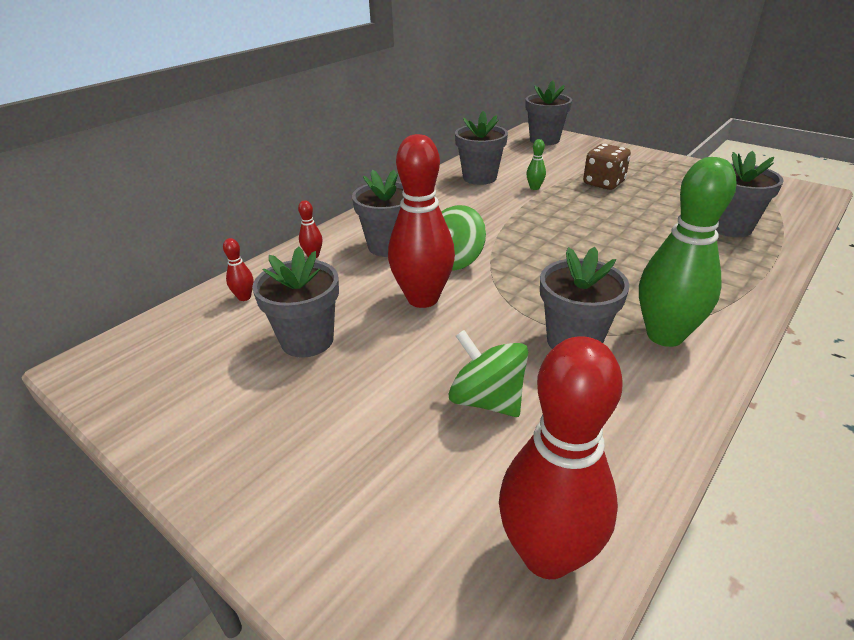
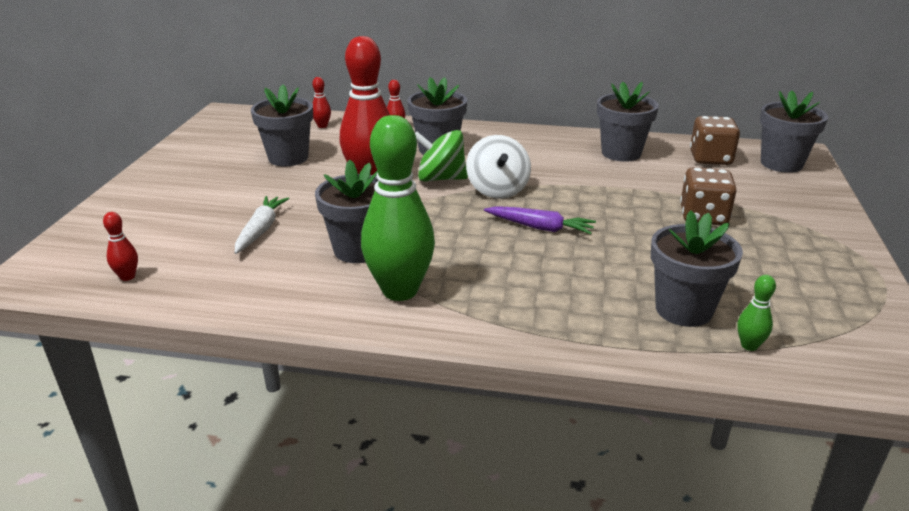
camera: 60 degrees right, 5 degrees down
(487, 400) = (261, 230): green spinning top -> white carrot
(501, 241) = (497, 190): none -> white spinning top
(518, 155) = (710, 159): none -> brown dice
(534, 188) = (635, 183): green bowling pin -> green bowling pin (749, 346)
(547, 555) = (127, 277): red bowling pin -> red bowling pin, size x0.41
(584, 242) = (540, 227): none -> purple carrot

